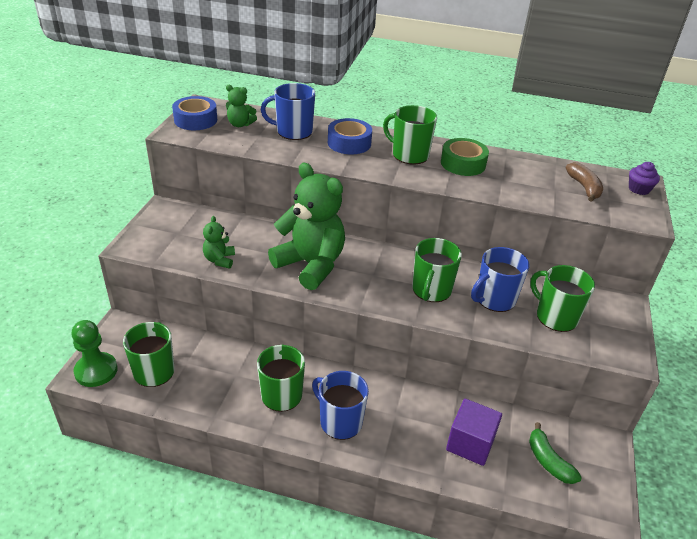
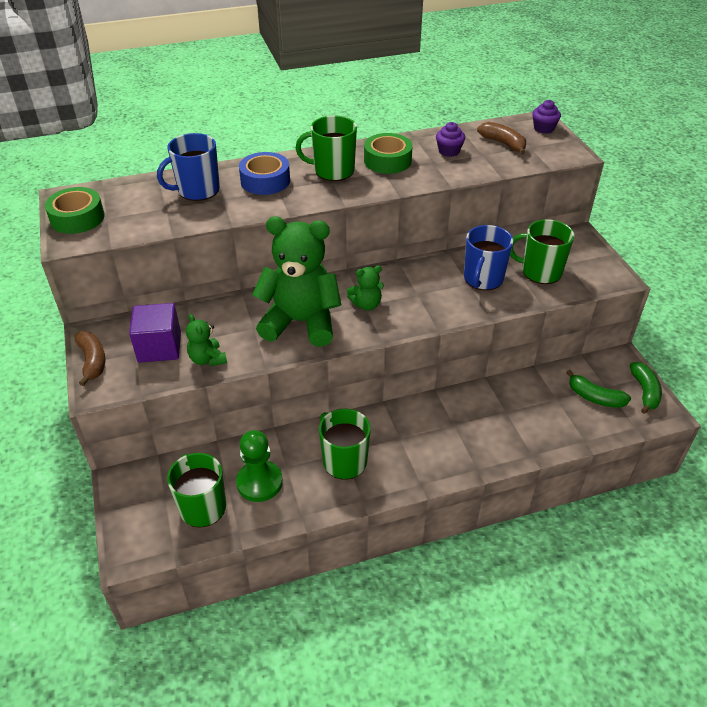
camera: 30 degrees left, 5 degrees up
(96, 371) = (140, 540): green pawn -> green pawn (259, 482)
(146, 226) = (92, 361): none -> brown banana
(195, 120) = (77, 218): blue tape -> green tape
(240, 124) = (132, 204): green teddy bear -> green teddy bear (366, 304)
(340, 421) = (415, 456): blue mug -> none
(431, 290) = (426, 295): green mug -> none
(470, 443) = (530, 416): purple cube -> purple cube (159, 347)
(525, 175) = (449, 151): none -> purple cupcake
(606, 483) = (644, 391): none -> green banana

